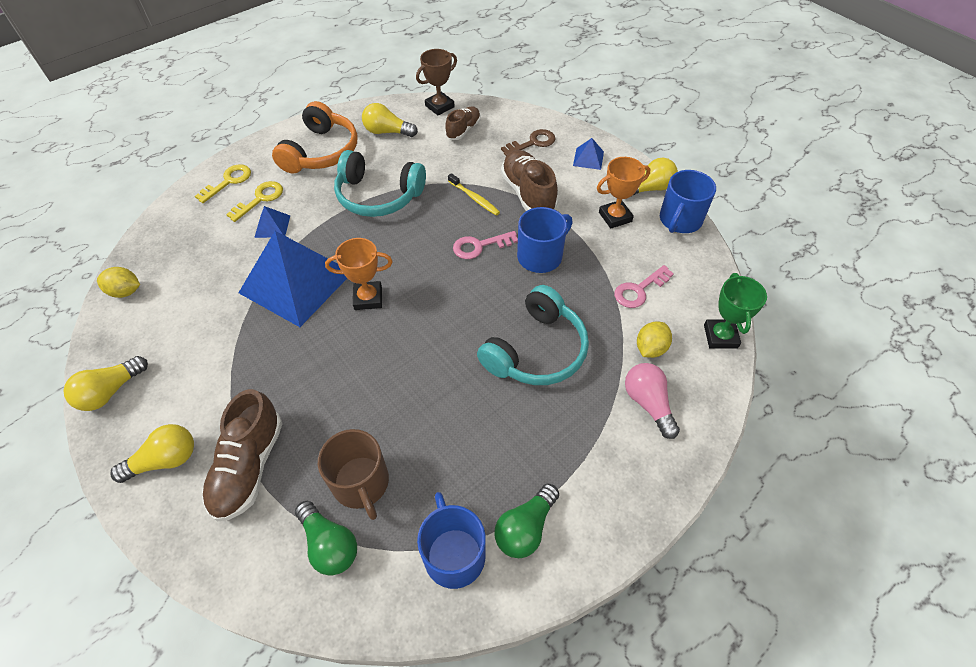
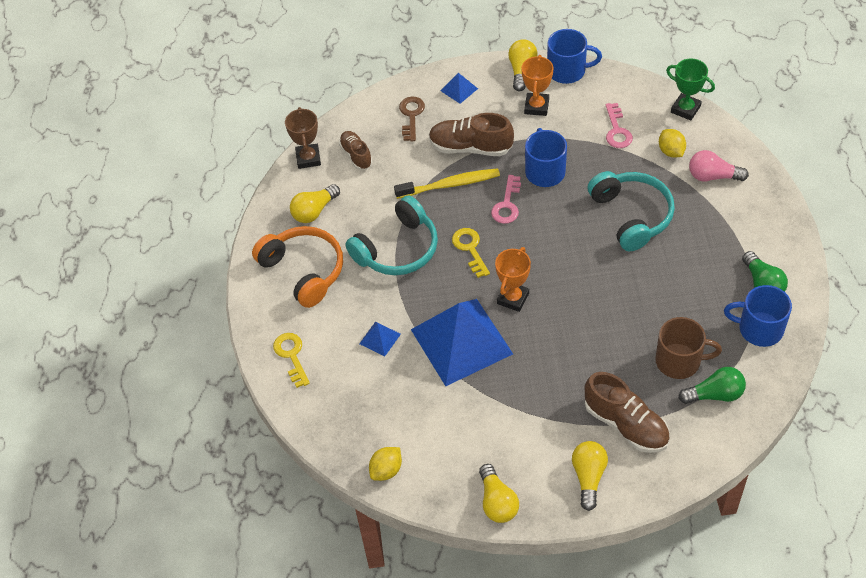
camera: 55 degrees left, 0 degrees up
(260, 199) = (336, 337): yellow key -> yellow key (470, 249)
(474, 198) = (450, 184): yellow toothbrush -> yellow toothbrush, size x1.58
(680, 220) = (567, 71): blue mug -> blue mug turned 60 degrees counterclockwise

